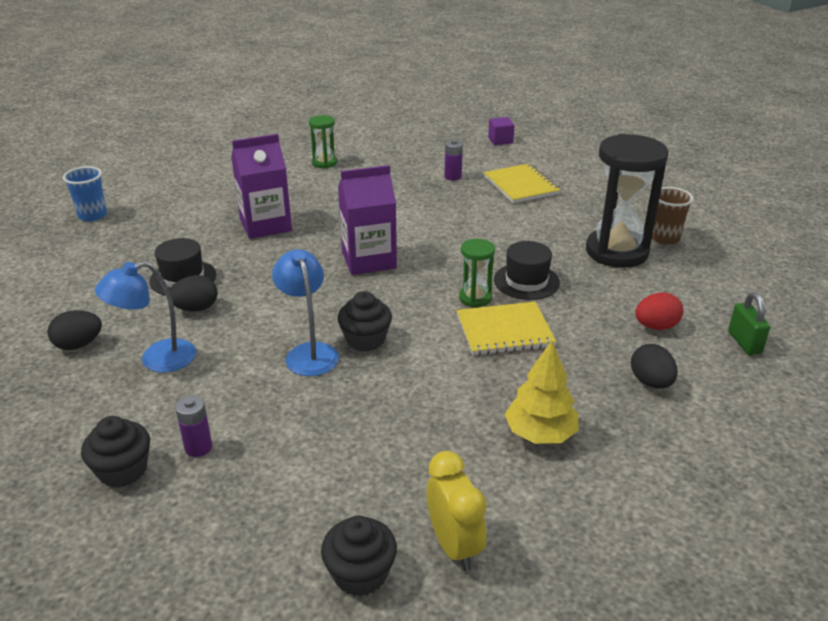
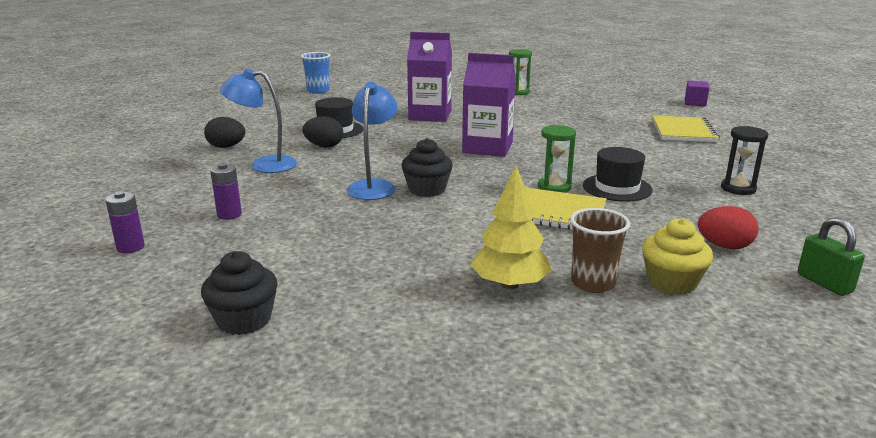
camera: 30 degrees right, 10 degrees down
(123, 470) = (167, 212): black cupcake -> none
(453, 177) = (622, 116): purple battery -> purple battery (130, 247)
(454, 546) = (340, 330): yellow clock -> none
(616, 252) = (738, 188): black hourglass -> black hourglass, size x0.49
(651, 382) = (672, 282): black egg -> yellow cupcake
(664, 238) = (807, 190): brown cup -> brown cup (593, 283)
(744, 343) = (824, 283): green padlock -> green padlock turned 45 degrees counterclockwise

